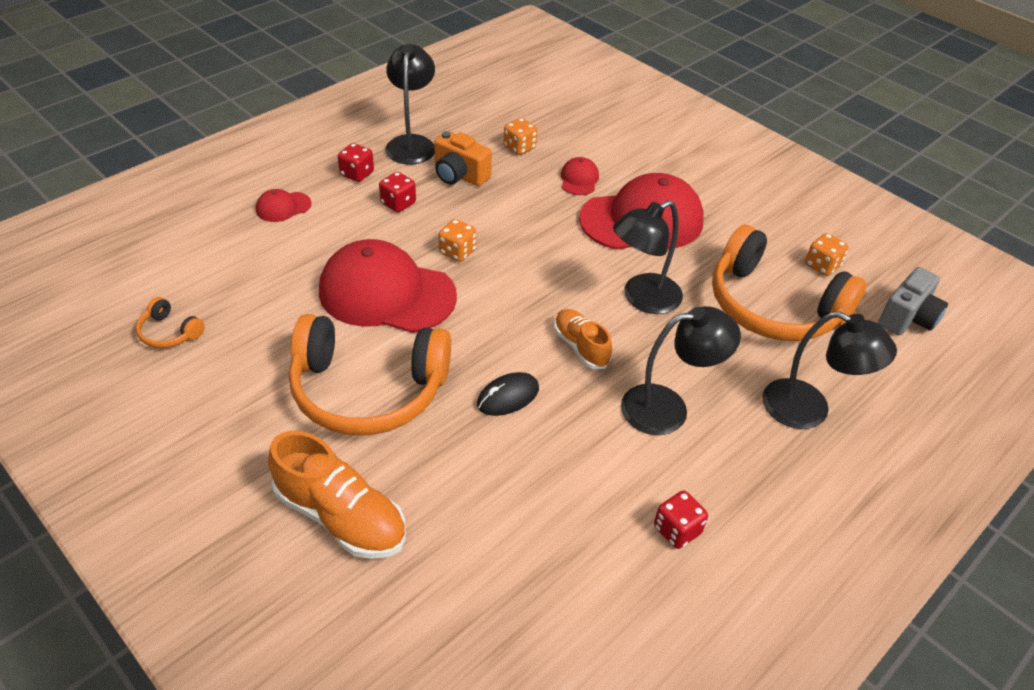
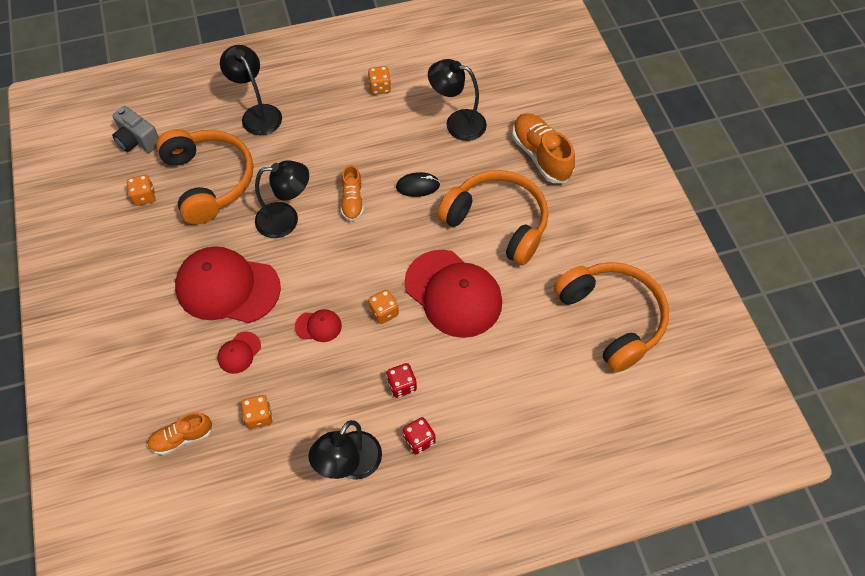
camera: 150 degrees left, 15 degrees up
(169, 332) = (612, 318): orange headphones -> orange headphones, size x2.43
(283, 207) = (497, 421): red cap -> red cap (318, 326)
(459, 175) = (333, 400): orange camera -> none
(573, 119) = (182, 437): none -> orange shoe
(668, 408) = (333, 144): black lamp -> black lamp (457, 123)
(677, 530) = (380, 87): red dice -> orange dice
(907, 318) = (138, 140): grey camera -> grey camera turned 120 degrees counterclockwise

